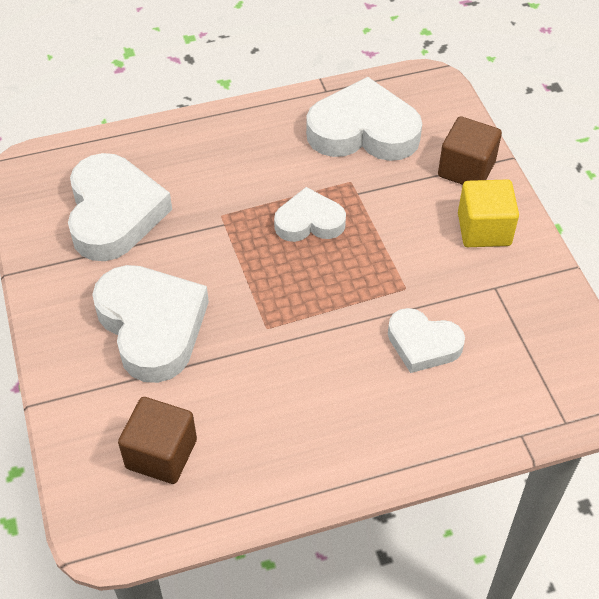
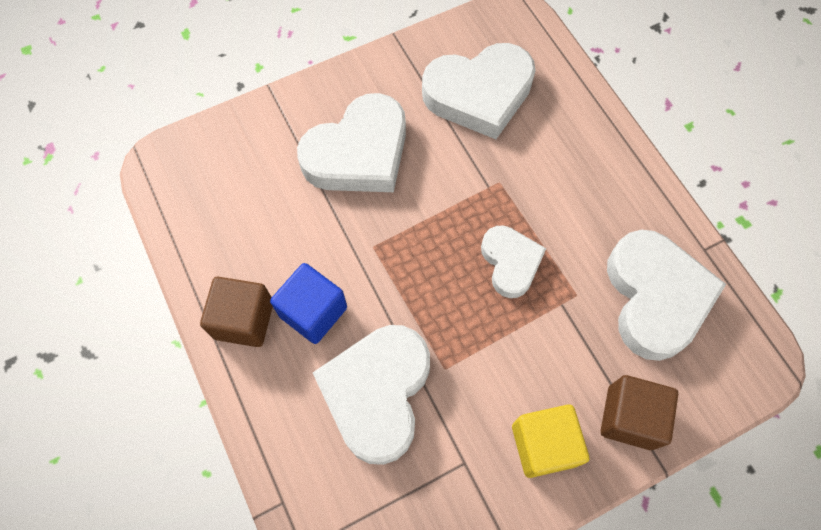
camera: 80 degrees right, 15 degrees up
(161, 454) = (232, 189): brown cube -> brown cube (244, 320)
(329, 388) = (313, 312): none -> blue cube
(423, 344) = (377, 393): white heart -> white heart, size x1.71

